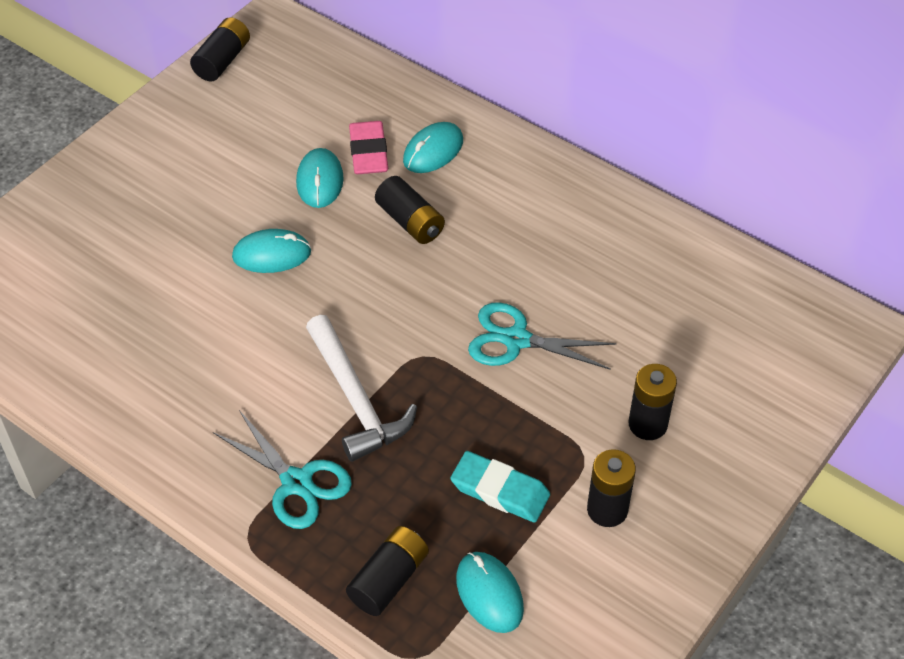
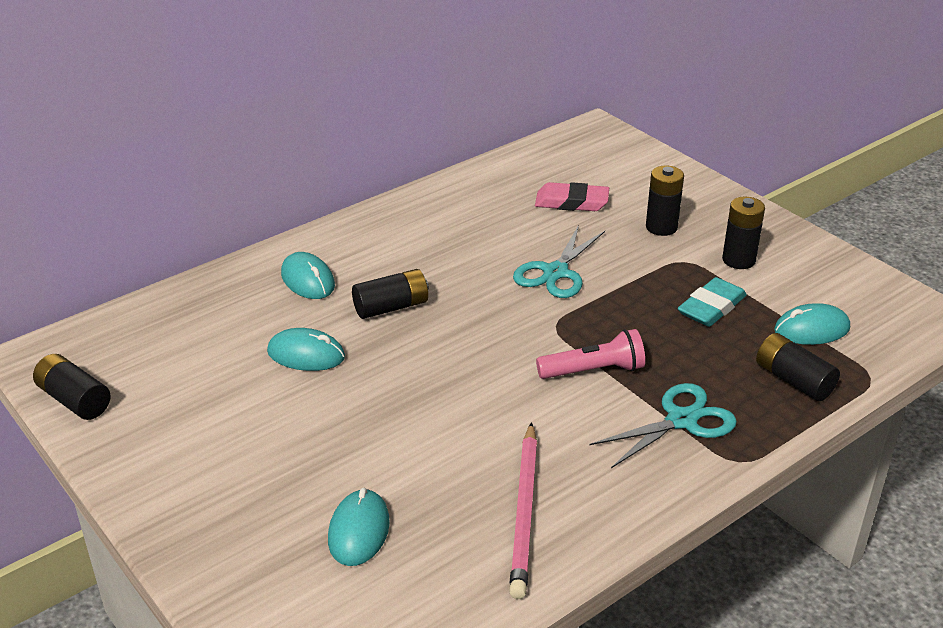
camera: 75 degrees left, 15 degrees down
(146, 379) = (525, 512): none -> pink pencil
(272, 254) = (390, 400): turquoise mouse -> turquoise mouse (359, 531)
(356, 399) = (594, 371): white hammer -> pink flashlight
(368, 152) = (285, 318): pink eraser -> pink eraser (571, 202)

